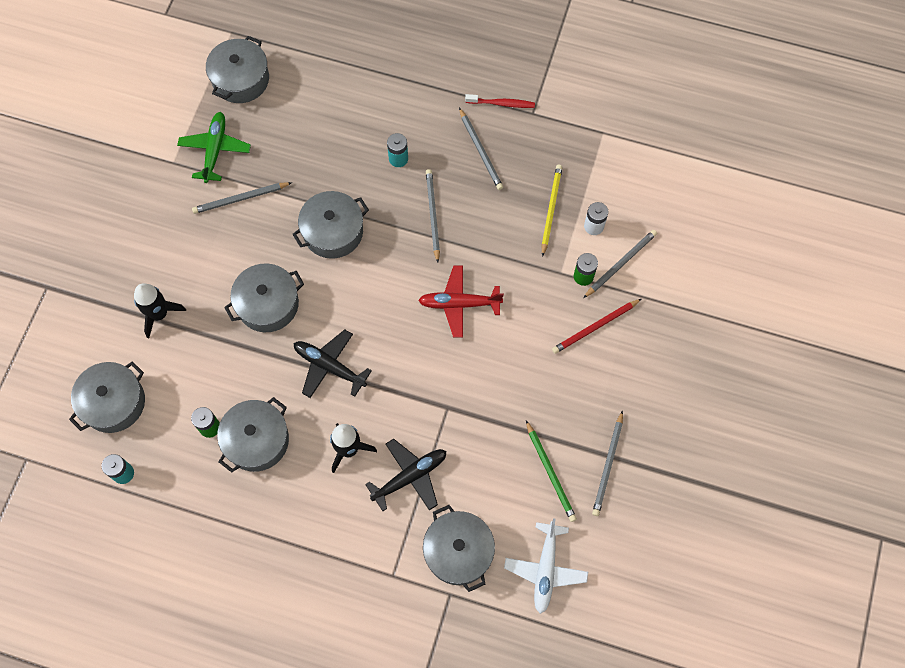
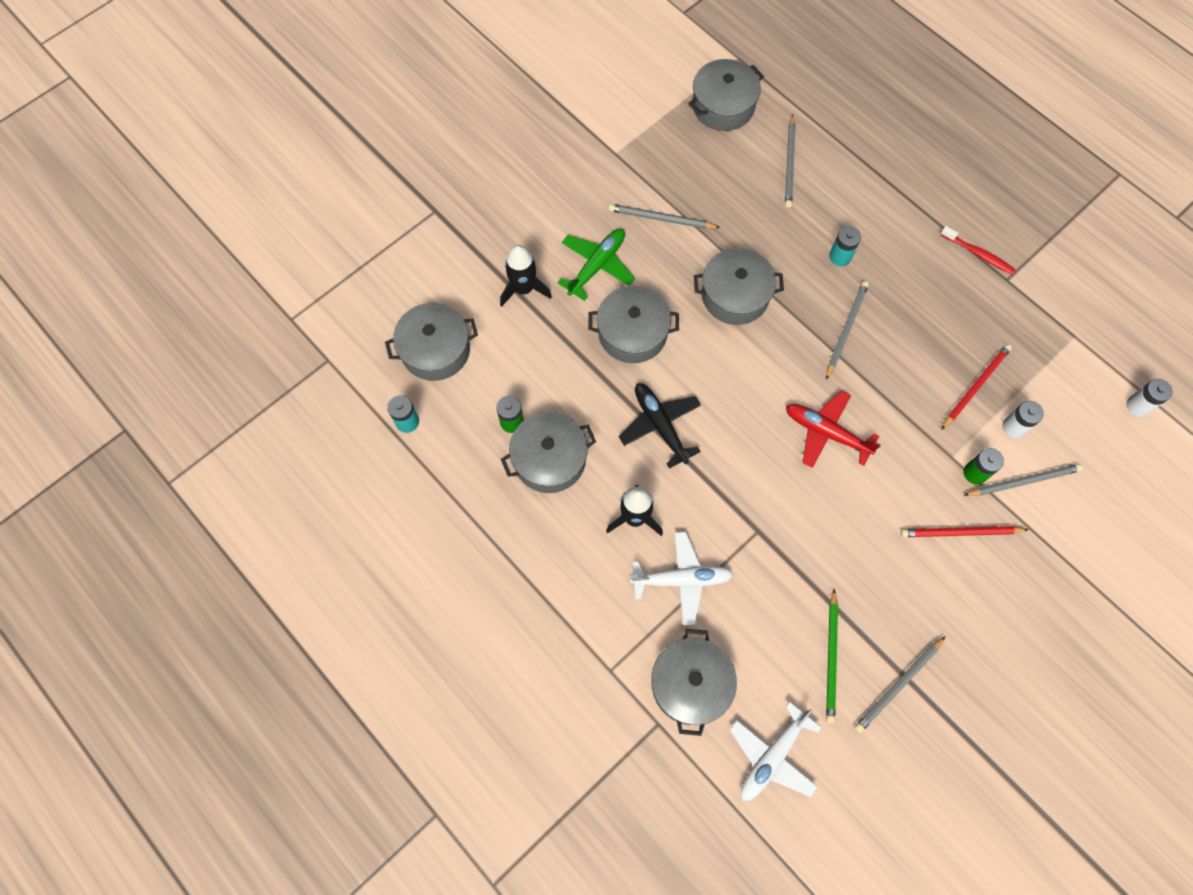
camera: 30 degrees right, 0 degrees up
(215, 150) = (662, 160): green plane -> green plane (597, 266)
(410, 476) = (682, 579): black plane -> white plane
(480, 151) = (930, 290): grey pencil -> grey pencil (790, 163)
(551, 209) = (975, 386): yellow pencil -> red pencil
(672, 163) = (1137, 406): none -> white battery

